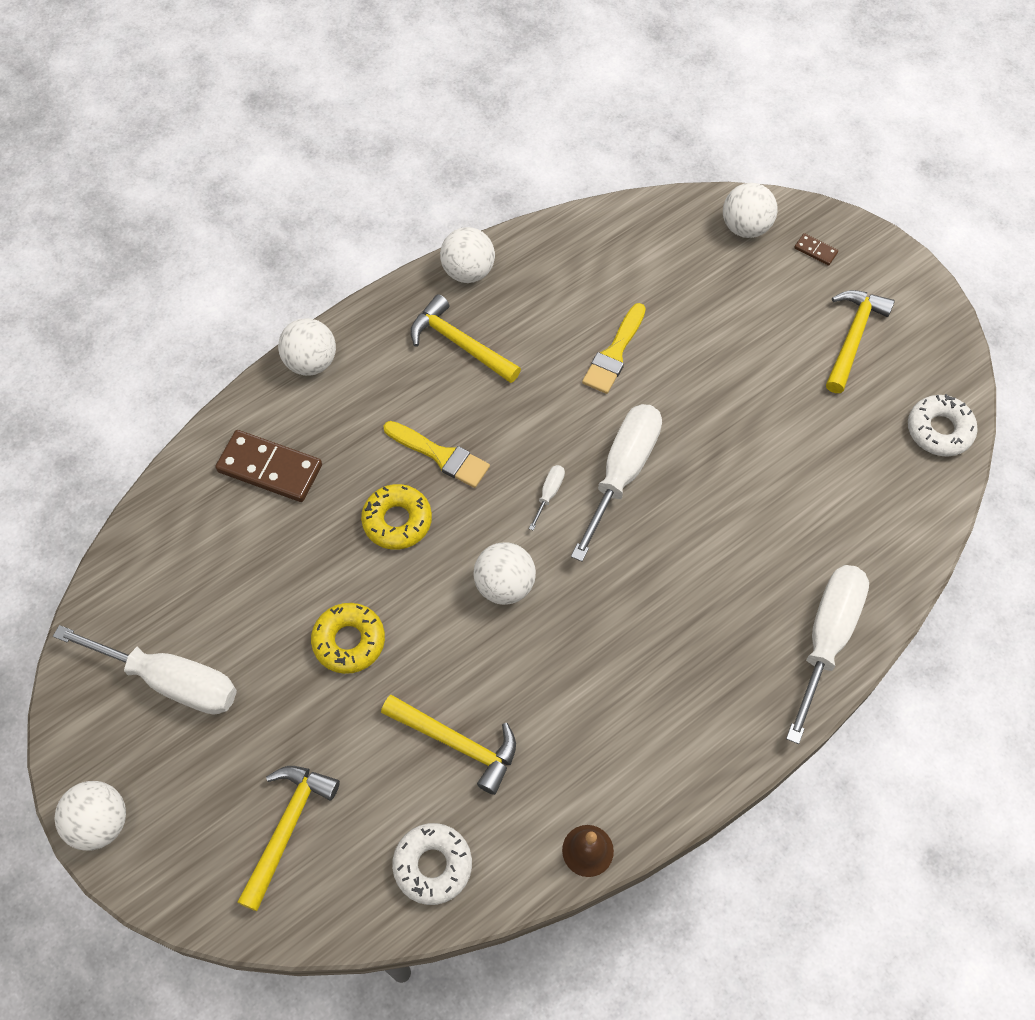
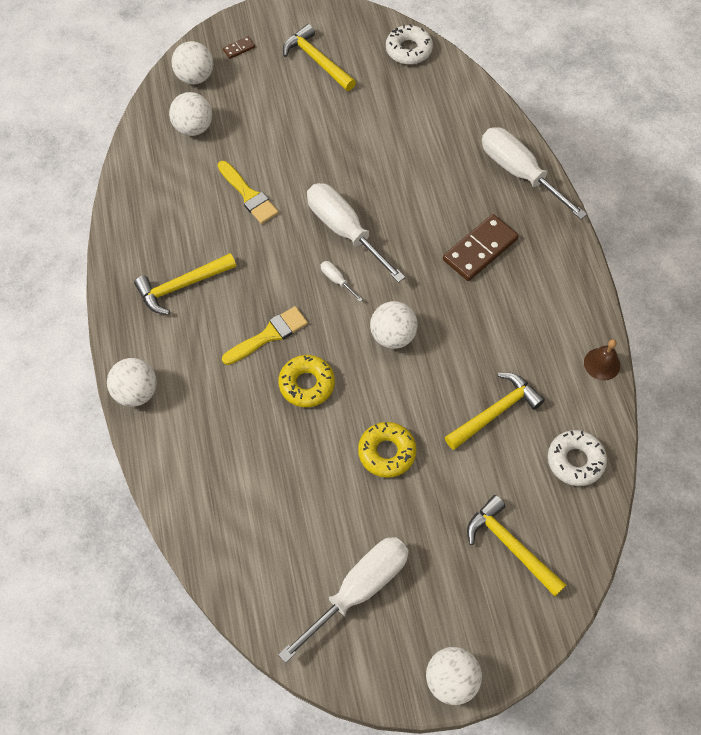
camera: 65 degrees left, 0 degrees up
(270, 468) = (214, 455): brown domino -> brown domino (480, 249)
(468, 271) = (122, 256): white ball -> white ball (193, 128)

